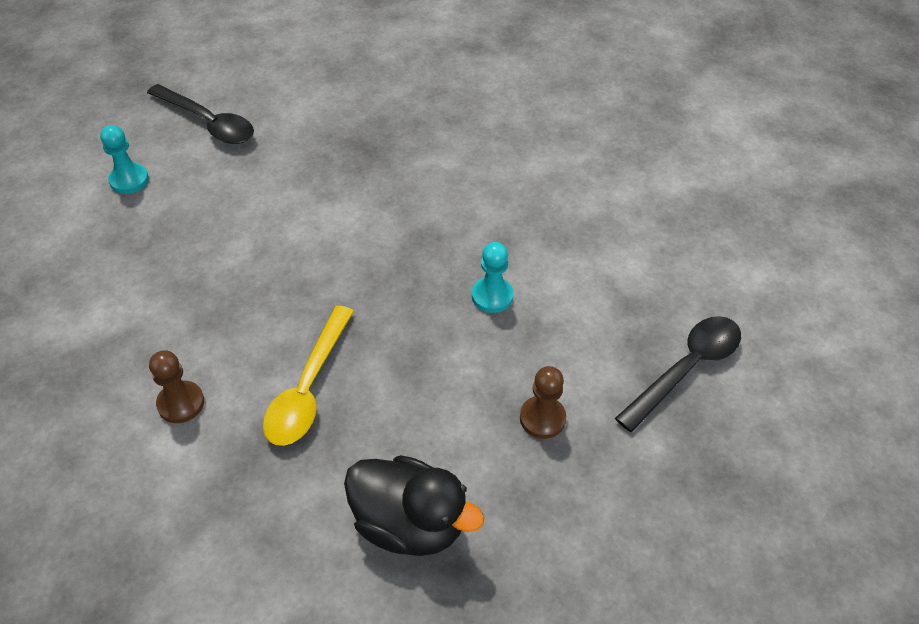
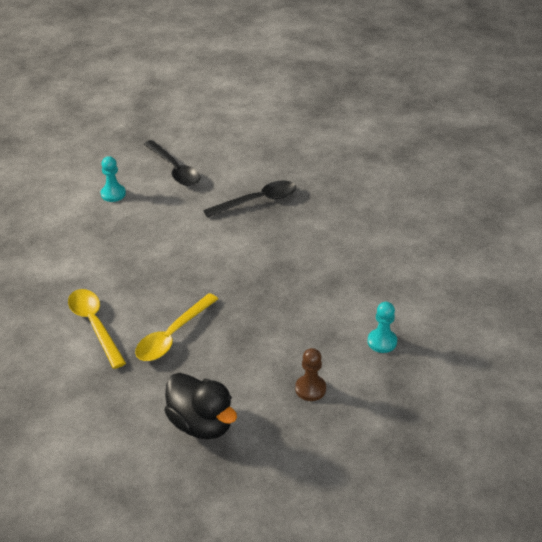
camera: 20 degrees right, 10 degrees down
(181, 403) = (95, 325): brown pawn -> yellow spoon
(492, 296) = (311, 311): turquoise pawn -> turquoise pawn (382, 342)
(686, 369) = (421, 385): black spoon -> black spoon (257, 201)

